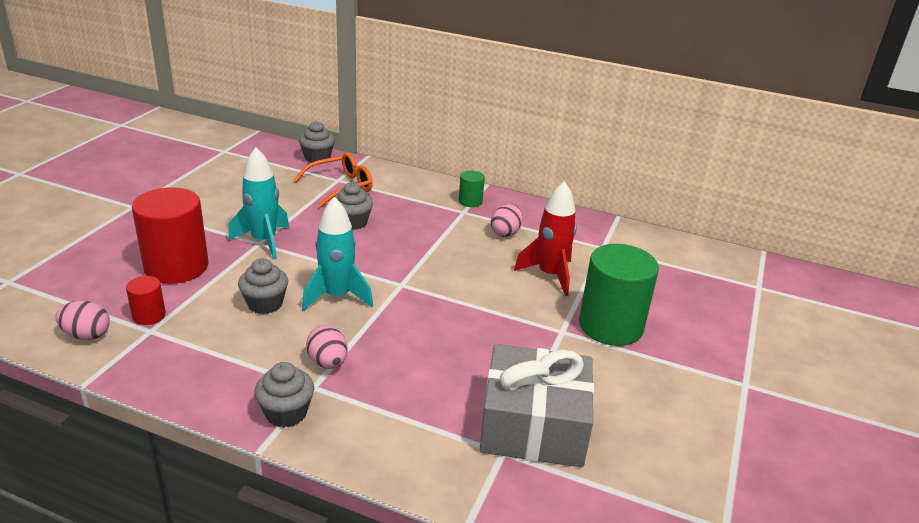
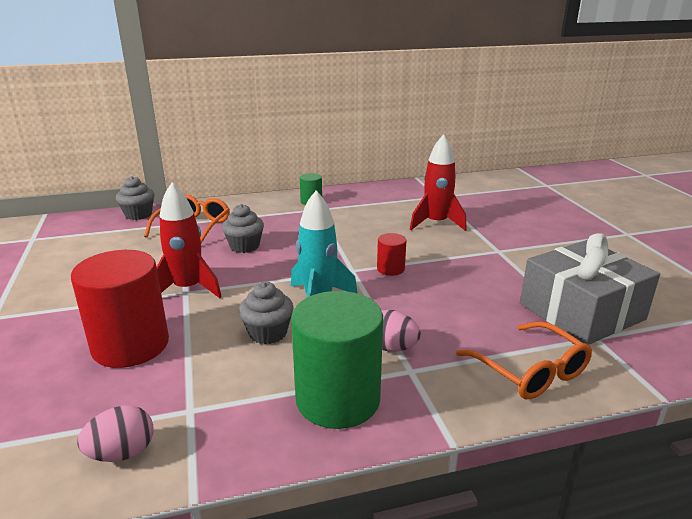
camera: 35 degrees left, 5 degrees down
(149, 315) = (167, 398): red cylinder -> red cylinder (390, 269)
(264, 241) = (188, 289): turquoise rocket -> red rocket
(286, 413) = (424, 402): grey cupcake -> none
(397, 441) = (530, 371): none -> orange glasses
(505, 233) = (367, 210): pink egg -> none
(610, 326) = (518, 236): green cylinder -> green cylinder (338, 399)

